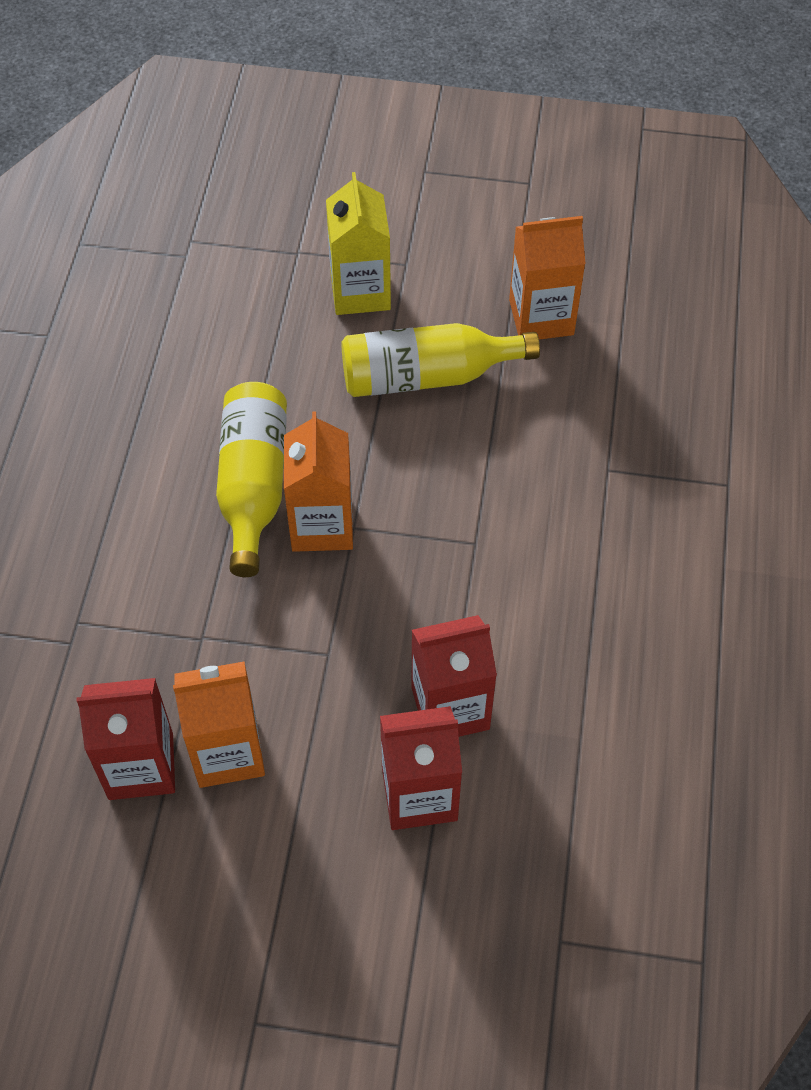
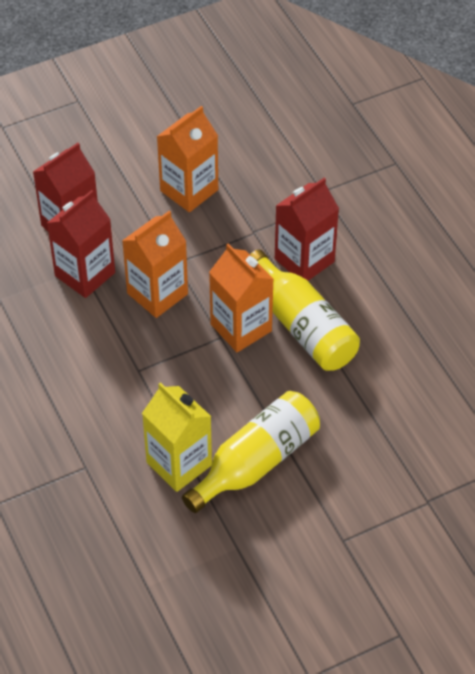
camera: 145 degrees right, 5 degrees down
(141, 766) = (228, 161): red carton -> red carton (304, 260)
(360, 291) = (356, 497): yellow carton -> yellow carton (179, 463)
(541, 317) = (211, 556): orange carton -> orange carton (157, 293)

